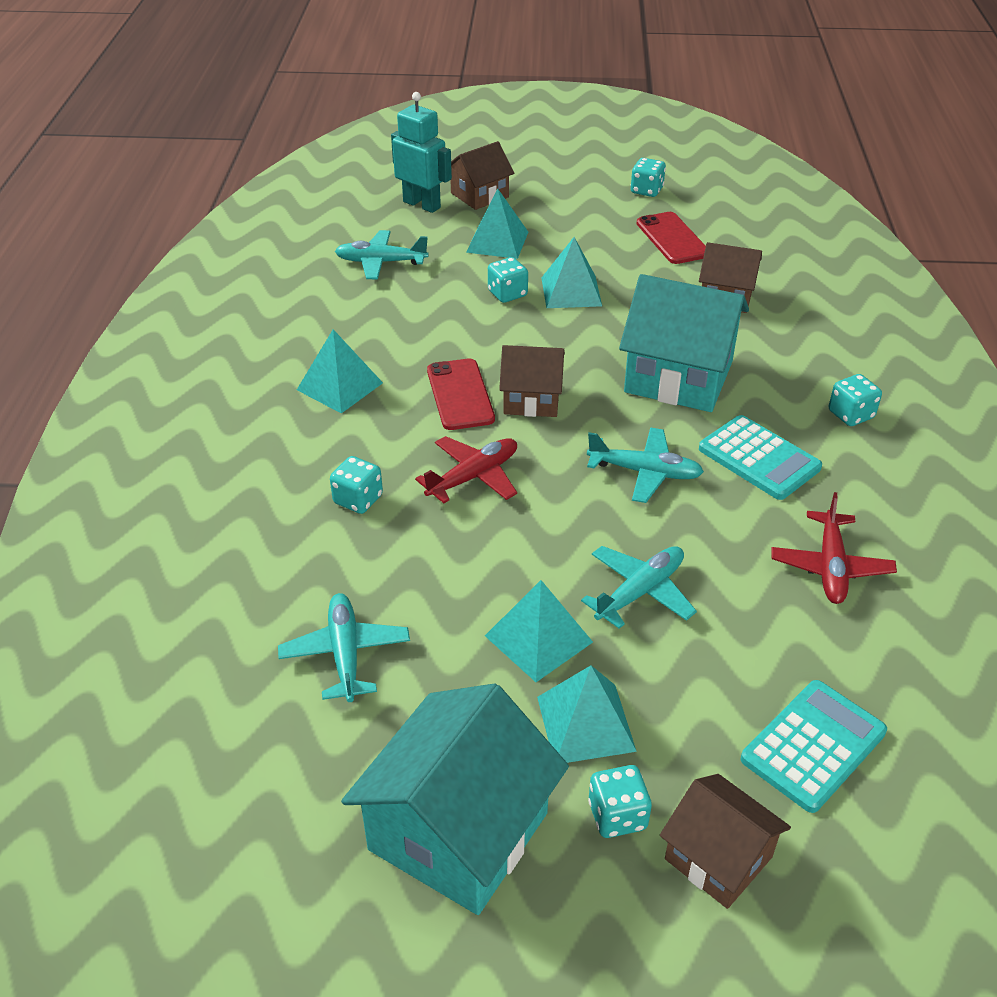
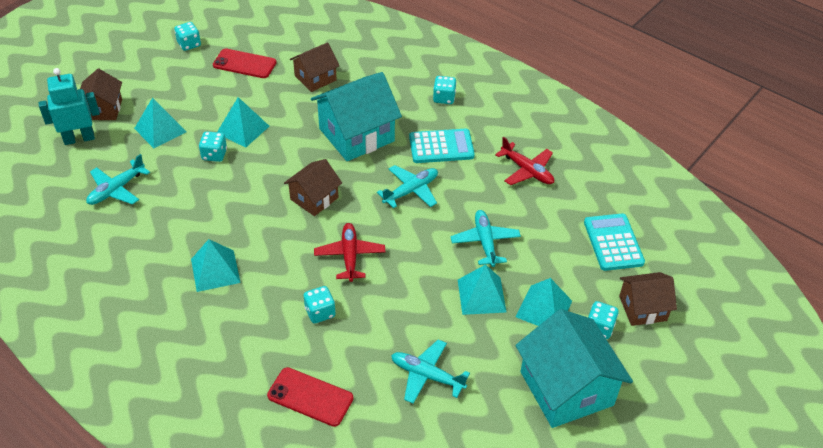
camera: 55 degrees left, 5 degrees up
(460, 394) = (279, 224): red phone -> red phone (310, 397)

